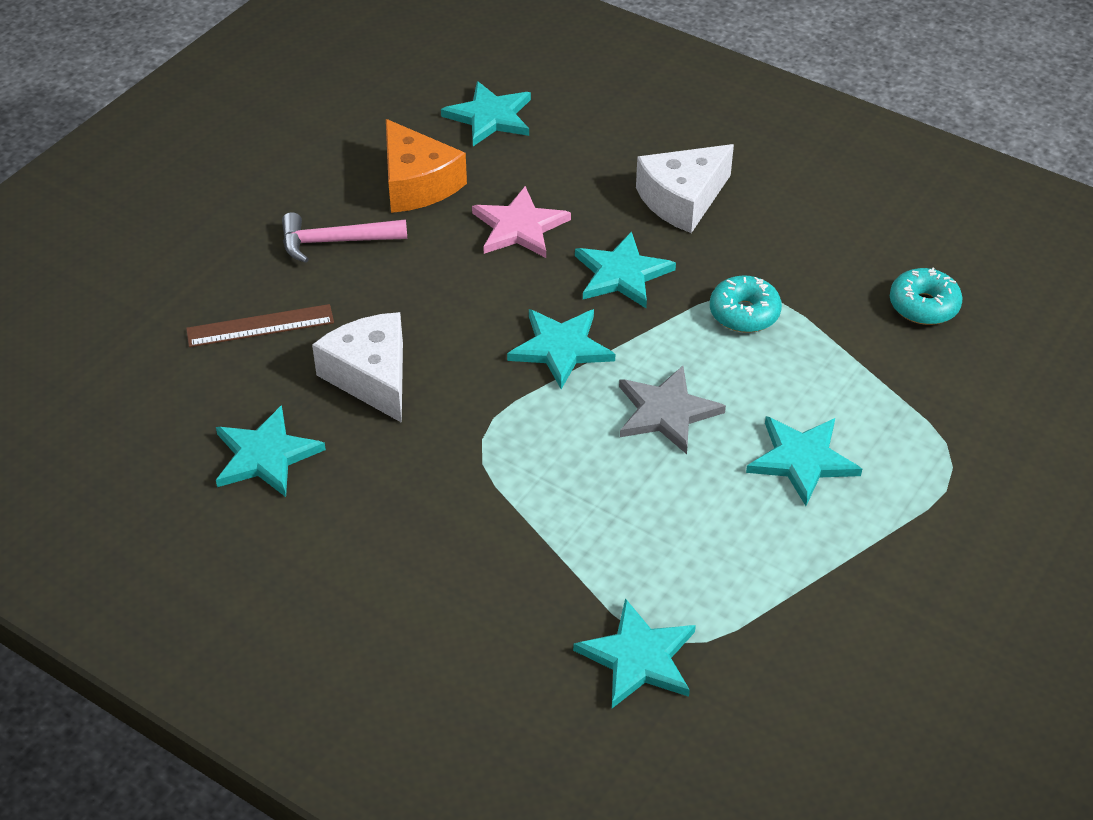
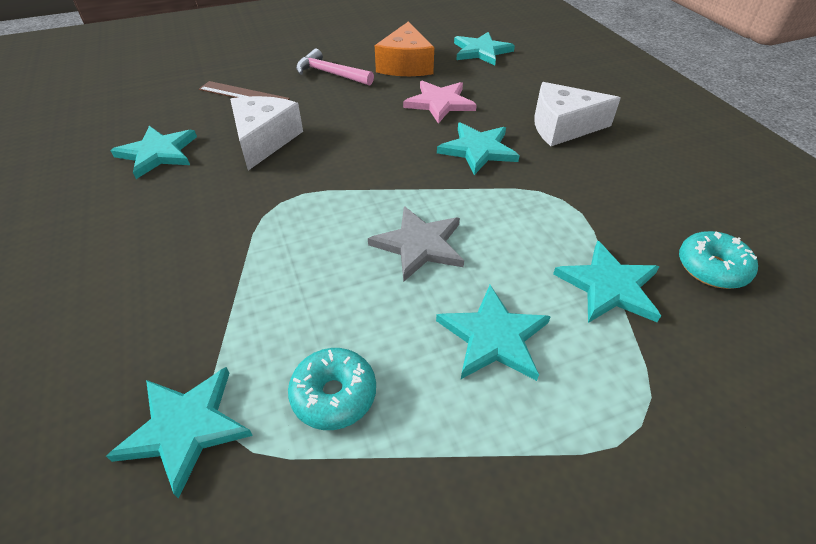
camera: 35 degrees right, 0 degrees up
(561, 348) = (391, 173): turquoise star -> turquoise star (609, 286)
(744, 313) = (544, 208): turquoise donut -> turquoise donut (334, 395)

